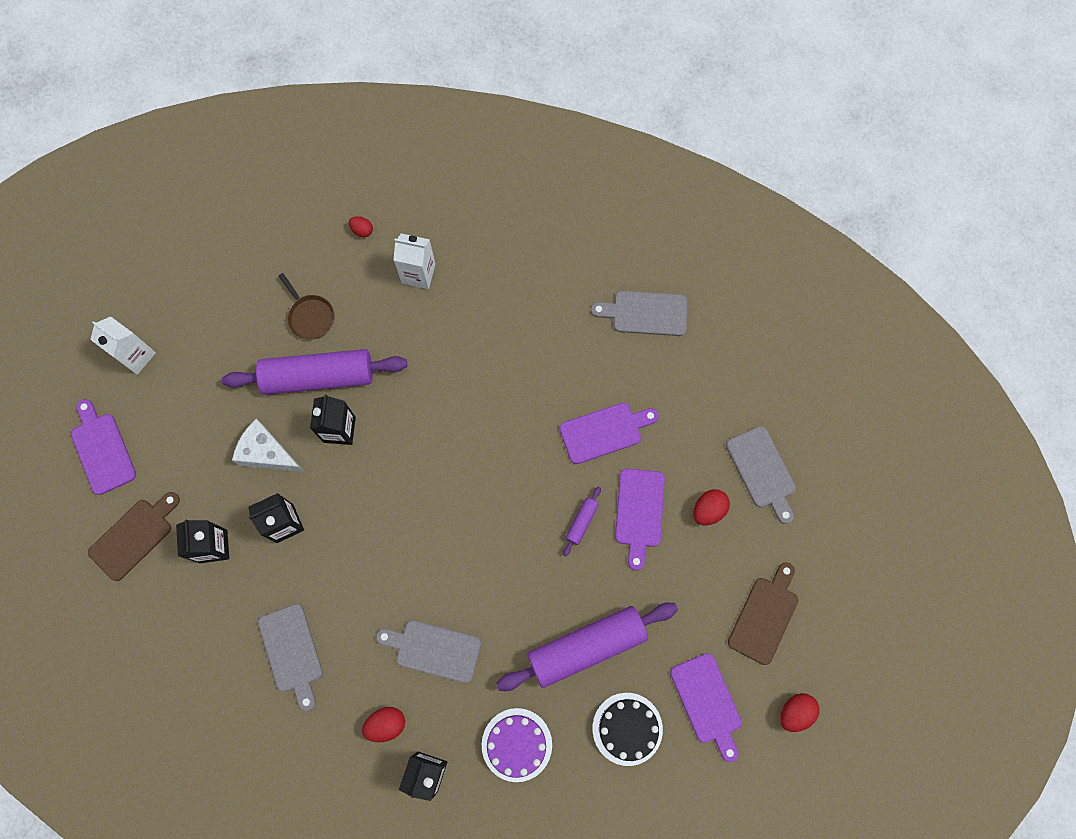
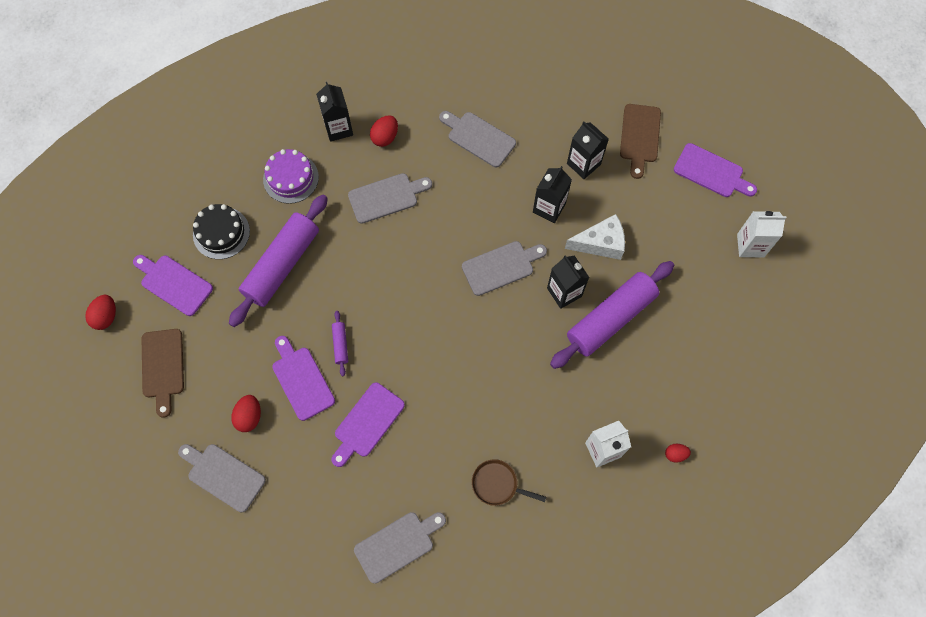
camera: 145 degrees right, 5 degrees down
(310, 316) = (655, 358): brown pan -> brown pan (497, 484)
(377, 495) = (501, 267): none -> grey cutting board

